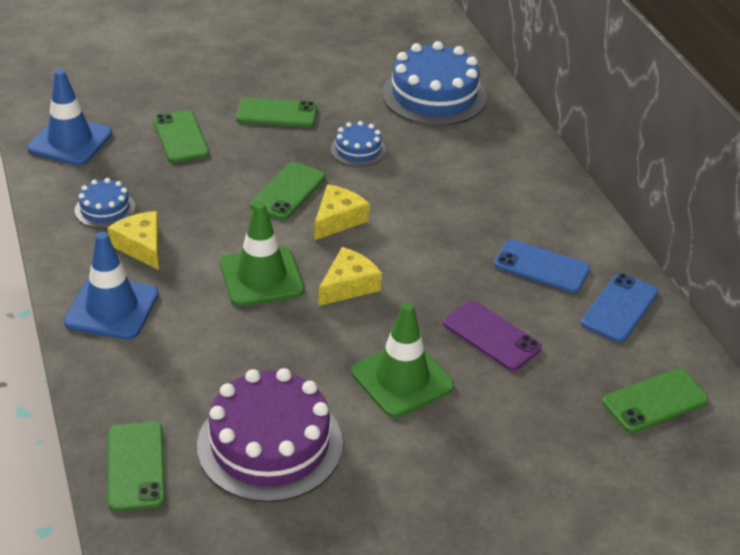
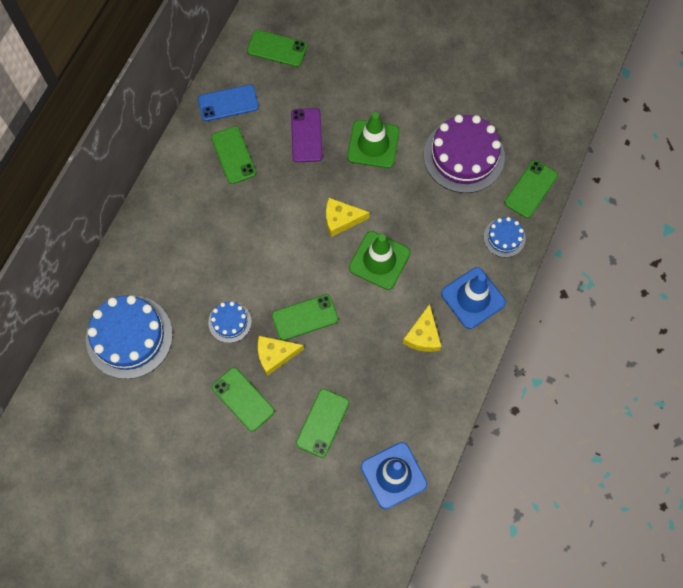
camera: 135 degrees left, 30 degrees up
(105, 209) = (420, 385): blue cake -> blue cake (504, 237)
(338, 219) = (299, 272): yellow cheese -> yellow cheese (275, 355)
(541, 267) = (233, 155): blue phone -> green phone

